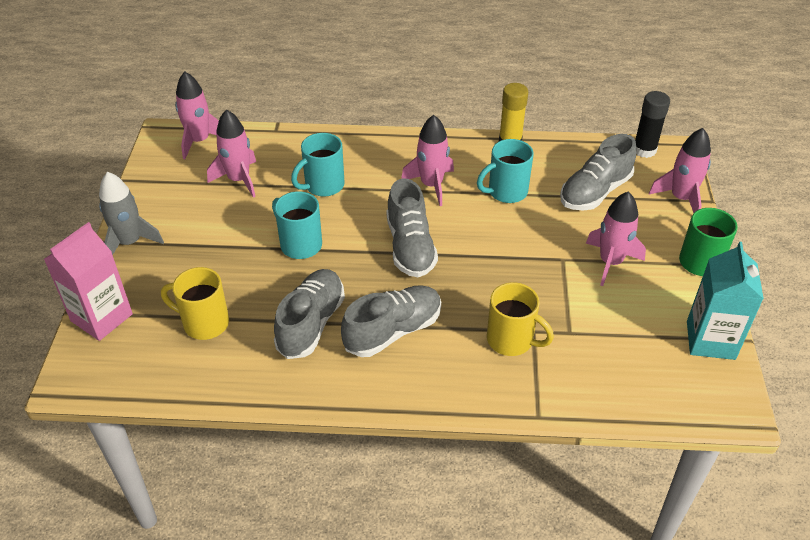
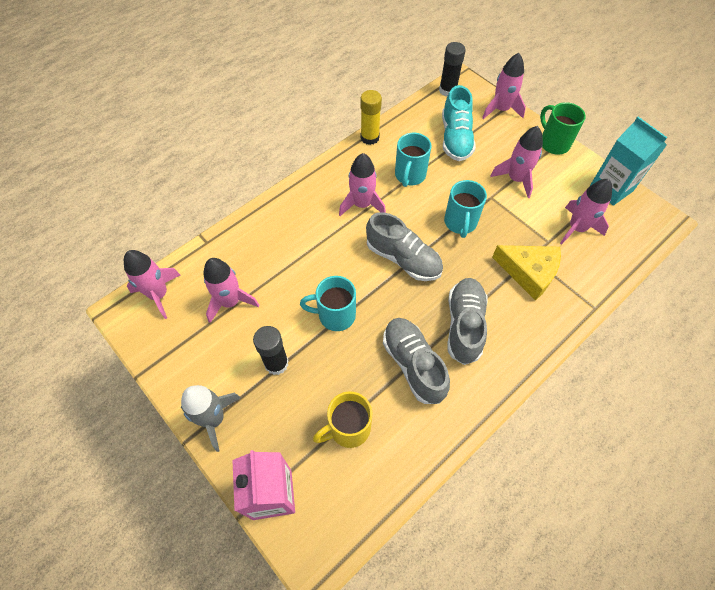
camera: 45 degrees left, 15 degrees up
(215, 242) = (276, 363): none -> black glue stick
(323, 186) = (295, 259): turquoise mug -> turquoise mug (460, 223)
(511, 340) = (529, 273): yellow mug -> yellow cheese
(595, 192) = (455, 138): grey shoe -> turquoise shoe
(617, 343) = (577, 228): none -> pink rocket

